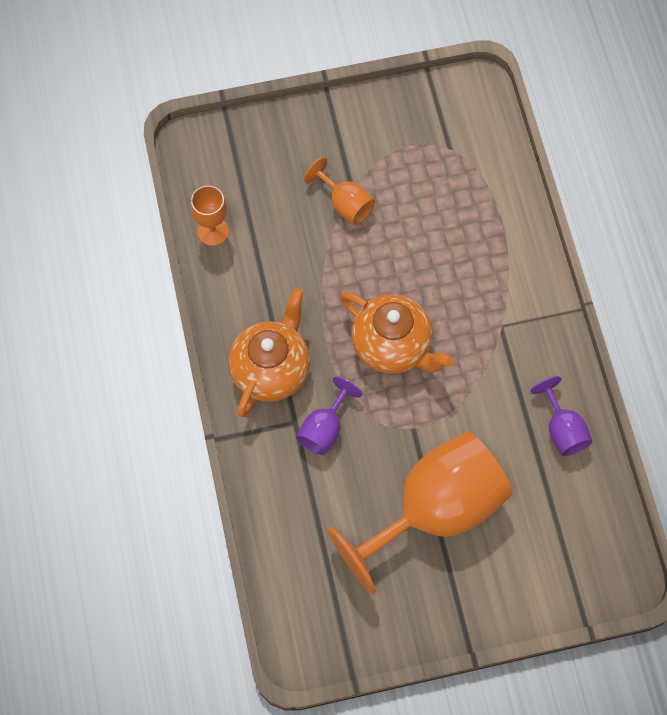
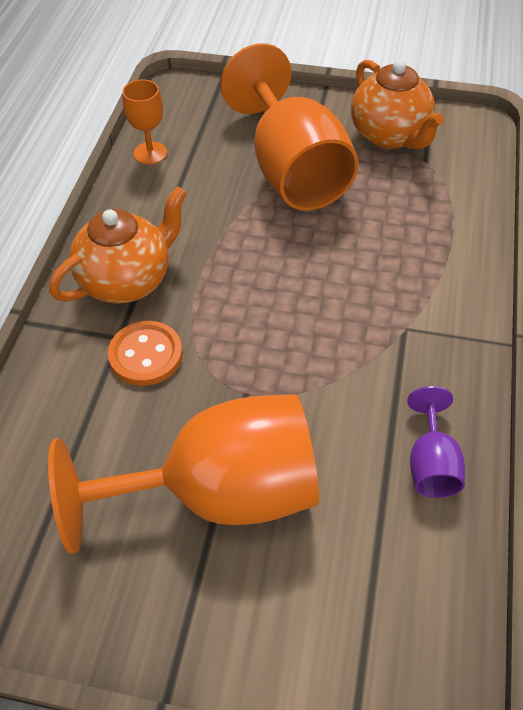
camera: 25 degrees right, 15 degrees down
(324, 429) = (146, 355): purple goblet -> orange button
(345, 204) = (292, 171): orange goblet -> orange goblet, size x2.25
(393, 346) = (270, 304): orange teapot -> orange teapot (390, 136)

